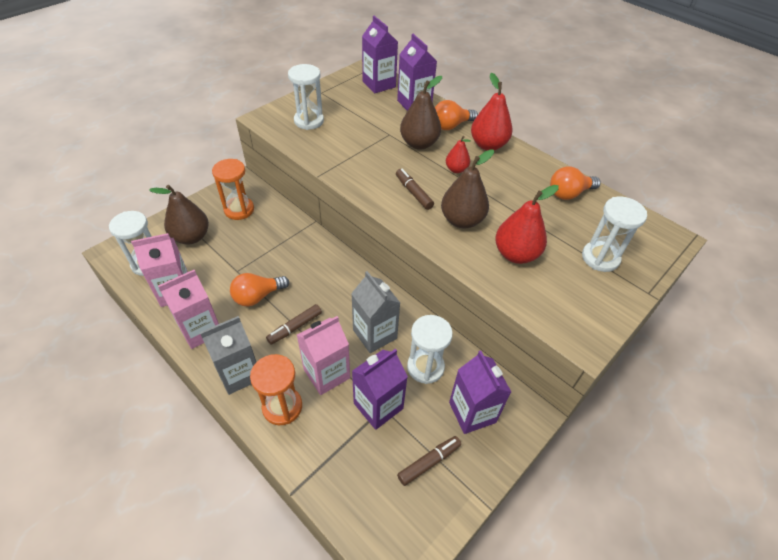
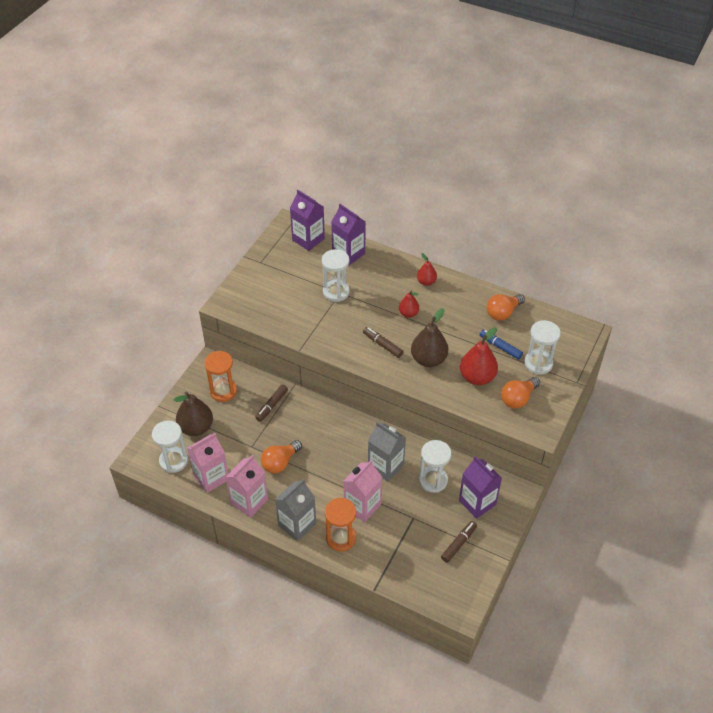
camera: 15 degrees left, 0 degrees up
(295, 327) = (322, 478): brown marker -> brown marker (272, 405)
(309, 121) = (265, 297): white hourglass -> white hourglass (336, 292)
(378, 406) = (409, 517): purple carton -> none
(419, 144) = (369, 296): brown pear -> none
(451, 126) = (388, 270): orange light bulb -> orange light bulb (518, 399)
(488, 145) = (426, 282): red pear -> red pear, size x0.58
(555, 228) = (500, 347): none -> blue marker

